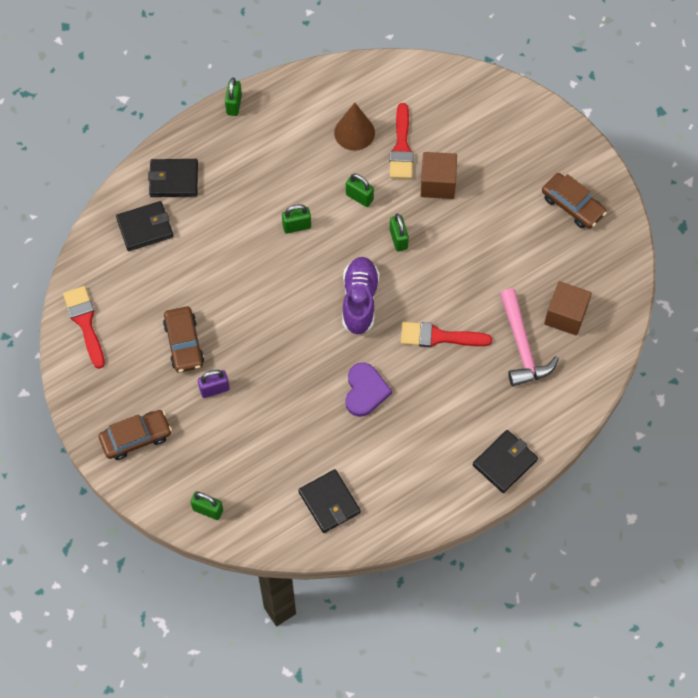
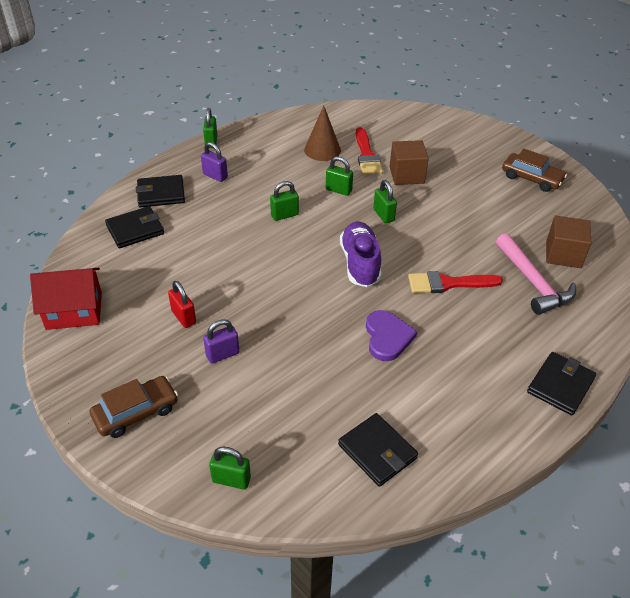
camera: 10 degrees left, 20 degrees down
(85, 322) = (74, 311): red brush -> red house
(184, 343) = (184, 317): brown car -> red padlock
(232, 160) = (215, 176): none -> purple padlock

